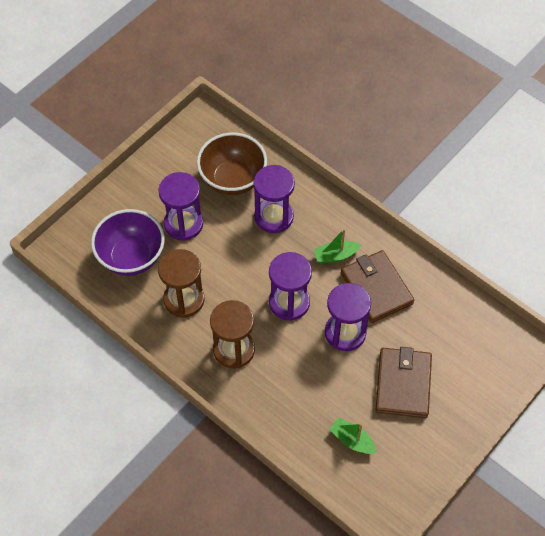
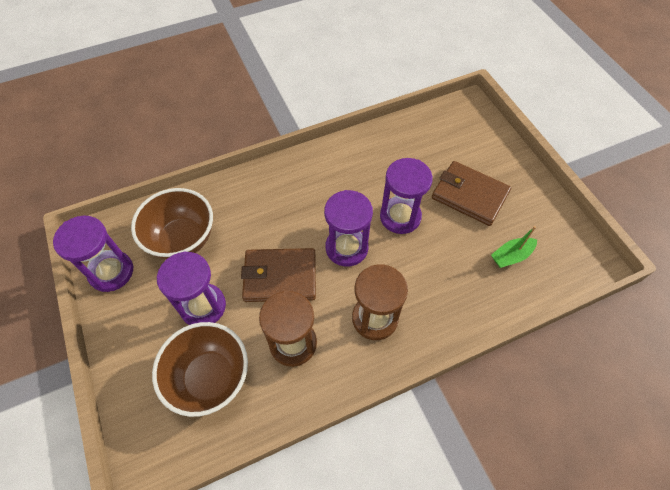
camera: 65 degrees left, 0 degrees up
(131, 257) = (210, 378): purple bowl -> brown bowl
(274, 217) = (247, 222): purple hourglass -> purple hourglass (111, 272)
(336, 255) = (318, 191): green boat -> none
(376, 288) = (367, 175): brown wallet -> brown wallet (280, 277)

